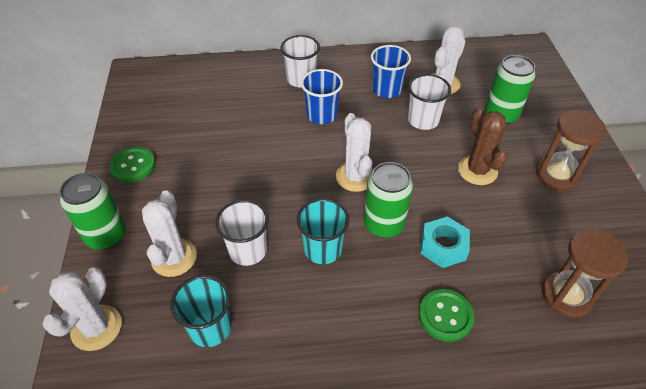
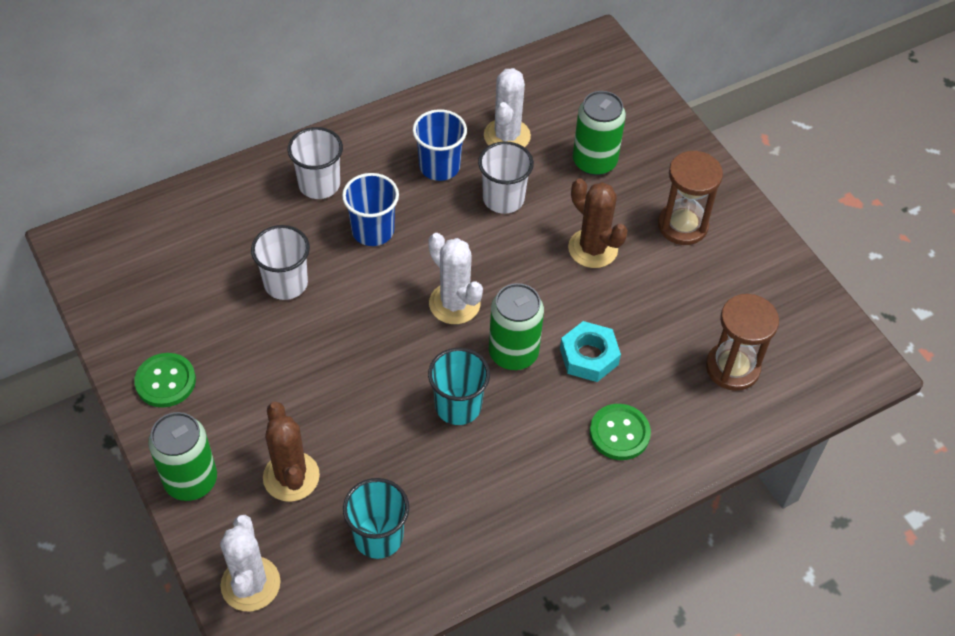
camera: 25 degrees left, 5 degrees up
(174, 257) = (291, 477): white cactus -> brown cactus
(248, 250) = (373, 438): white cup -> white cup (286, 283)

